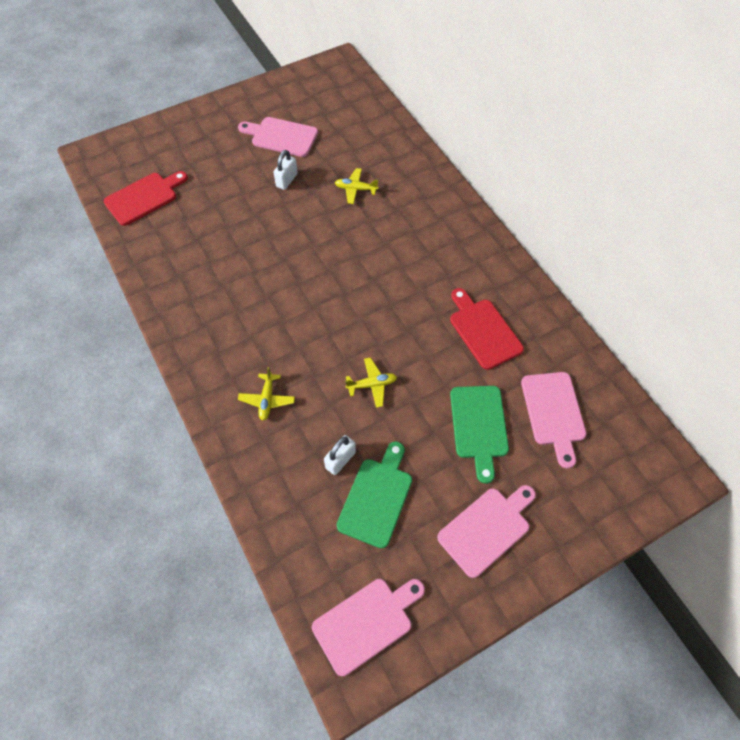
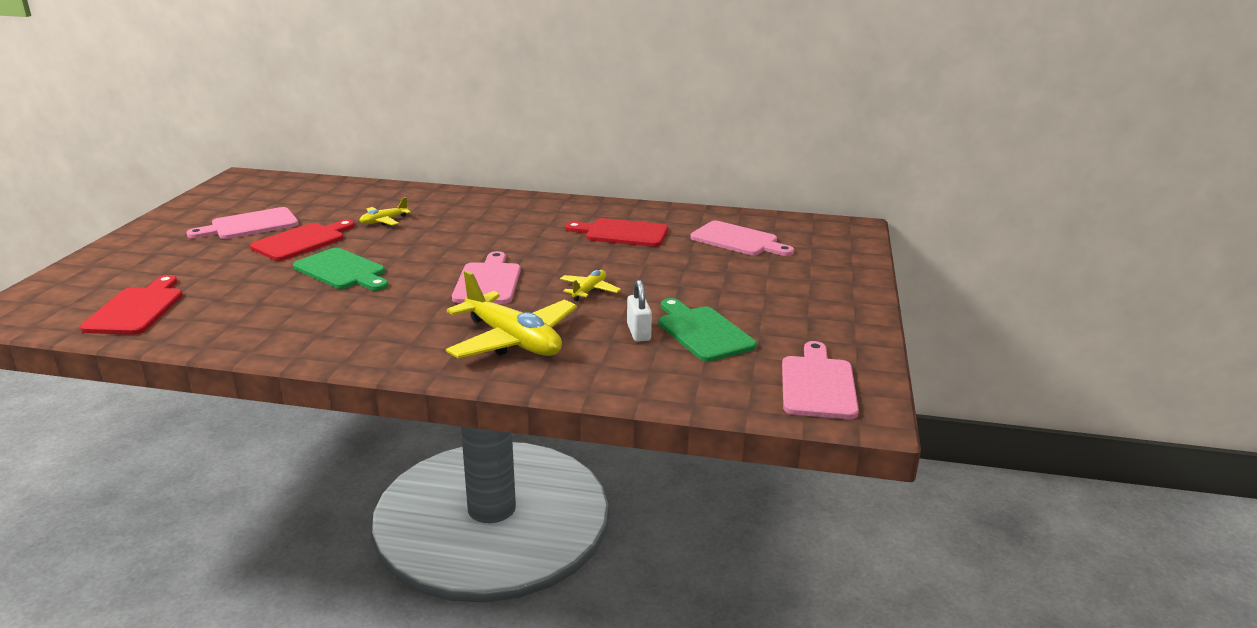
camera: 50 degrees left, 35 degrees down
(267, 399) = (513, 341): yellow plane -> yellow plane, size x2.08
(287, 180) = (302, 241): white padlock -> red cutting board
(479, 426) = (704, 268): green cutting board -> green cutting board (342, 271)
(486, 528) = (800, 301): pink cutting board -> pink cutting board (488, 282)

